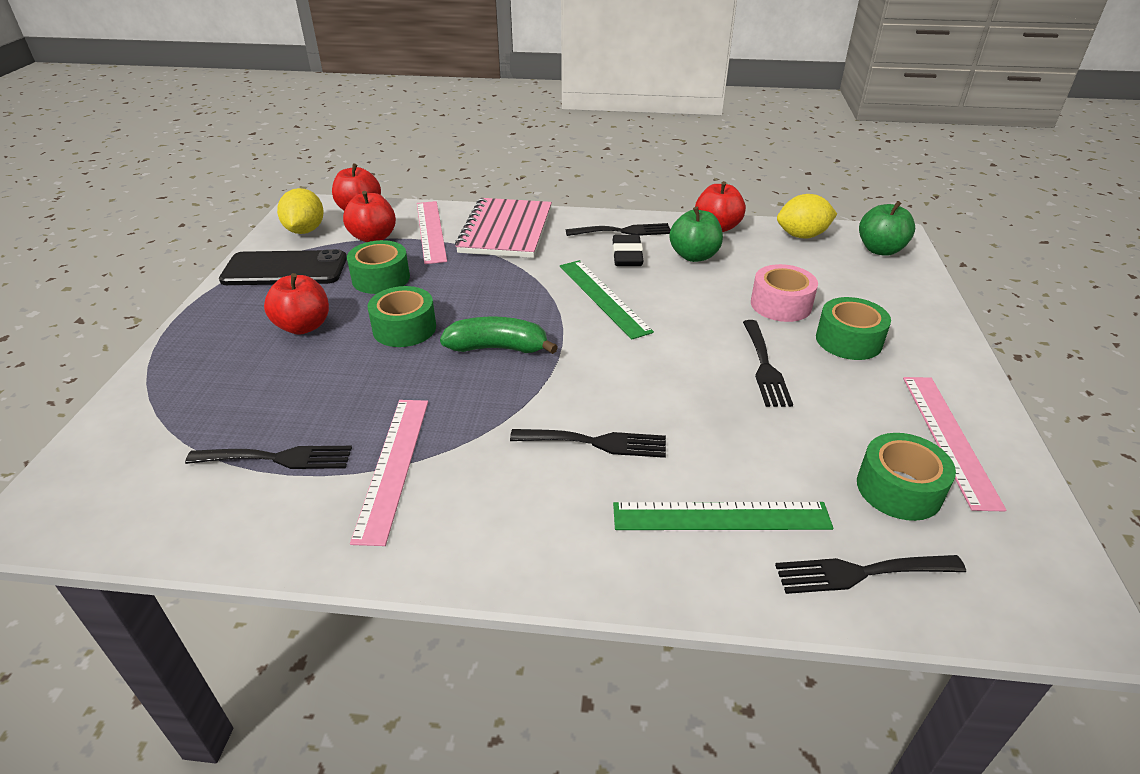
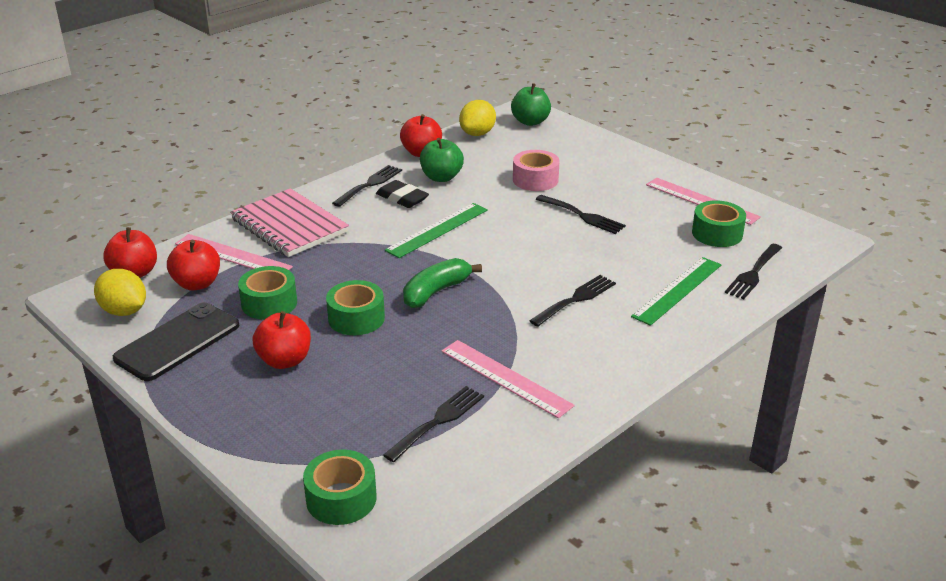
camera: 50 degrees left, 5 degrees down
(603, 297) = (437, 230): green ruler -> green ruler turned 60 degrees counterclockwise
(848, 340) = (596, 180): green tape -> green tape (341, 498)

